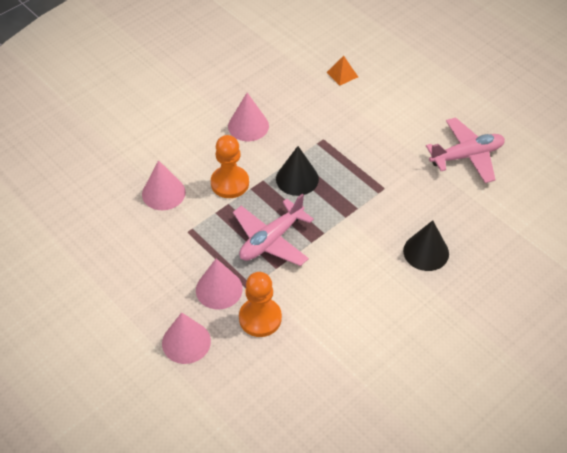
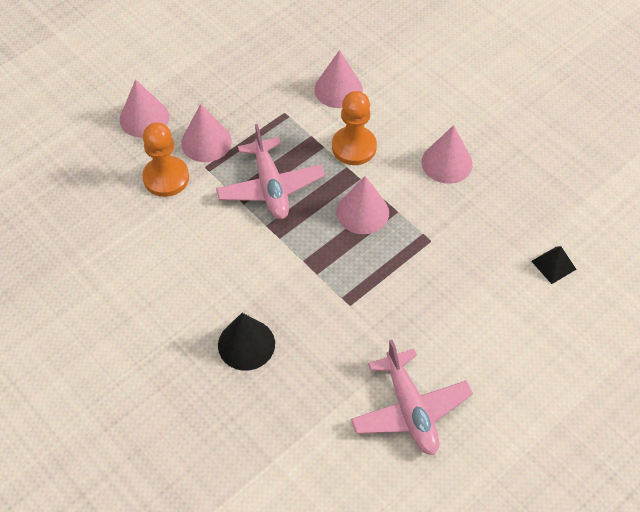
camera: 90 degrees right, 5 degrees up
(271, 240) = (270, 187): pink plane -> pink plane turned 150 degrees counterclockwise
(297, 179) = (362, 212): black cone -> pink cone
(342, 74) = (553, 265): orange pyramid -> black pyramid

